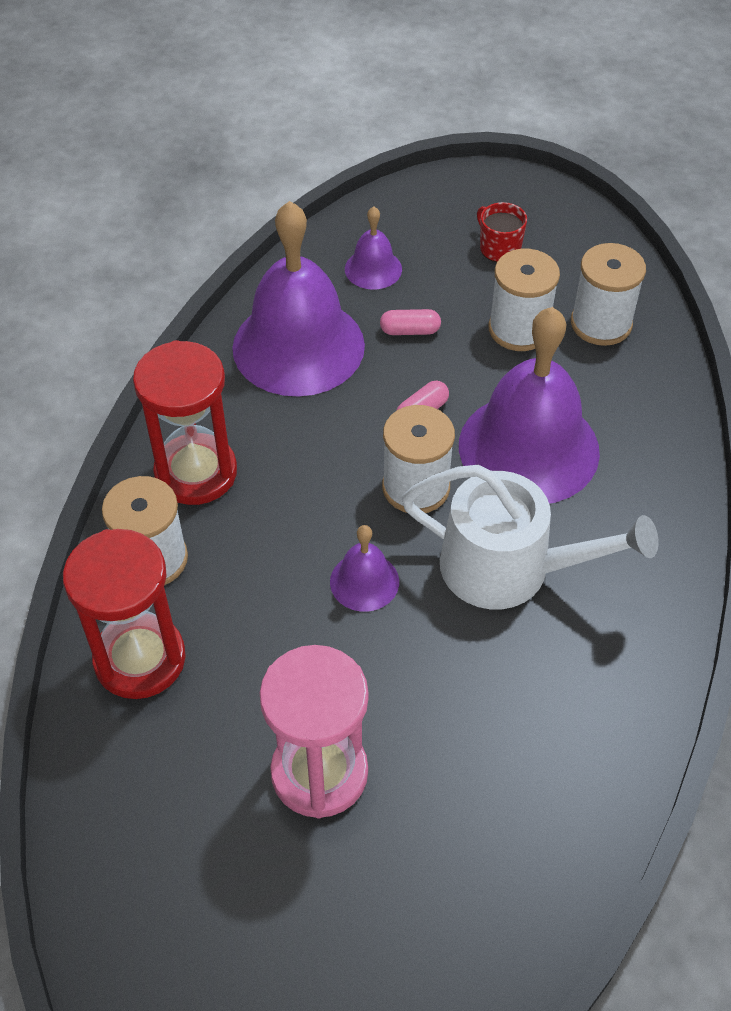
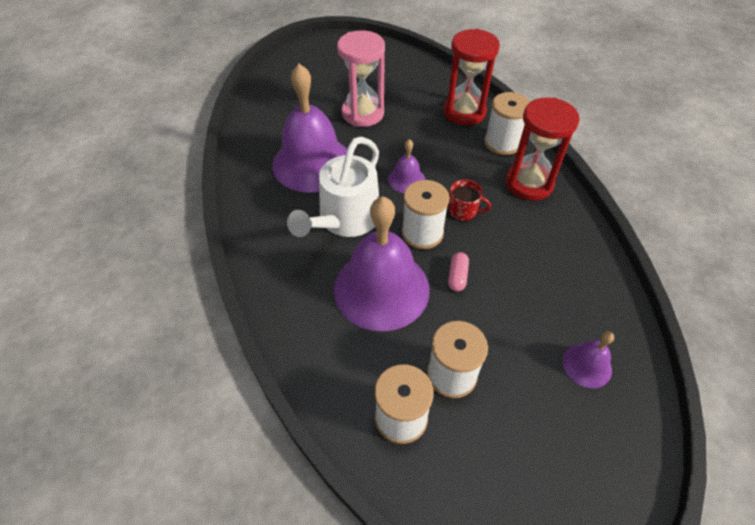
camera: 145 degrees right, 0 degrees up
(298, 346) = (563, 277): purple bell -> purple bell (312, 163)
(410, 331) = (515, 328): pink capsule -> none
(499, 248) = (527, 448): red mug -> red mug (463, 211)
(509, 568) = (345, 219): white watering can -> white watering can turned 45 degrees counterclockwise

